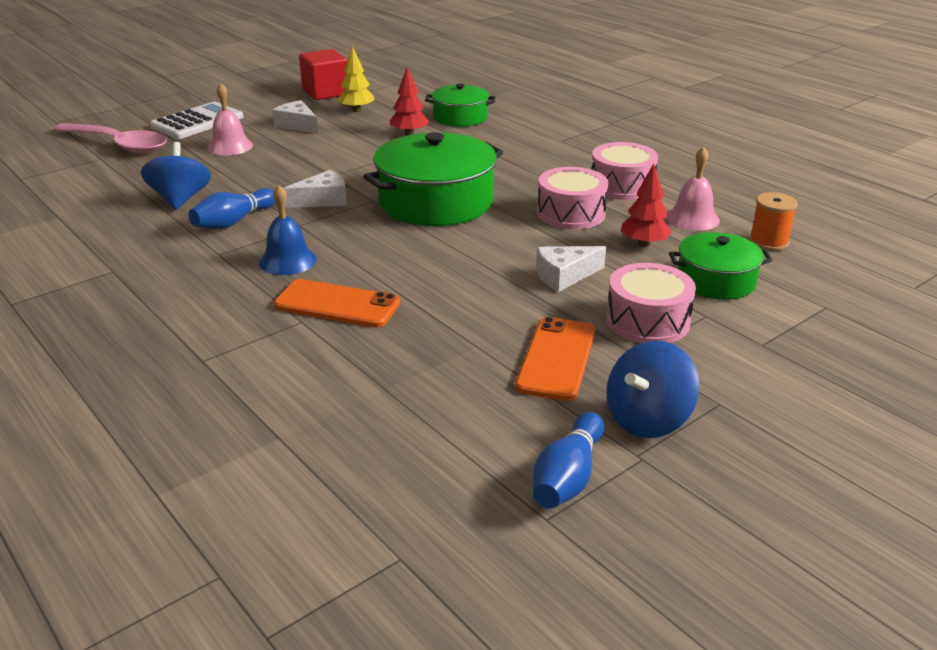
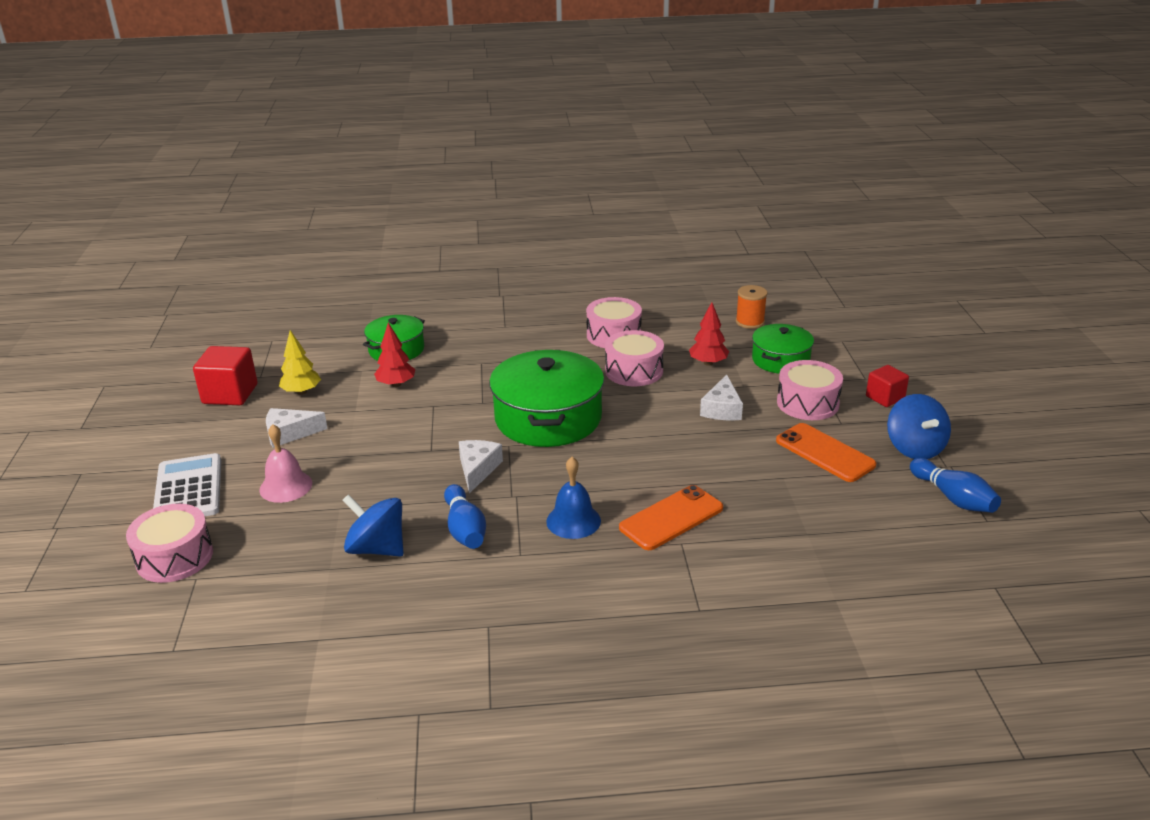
camera: 55 degrees left, 0 degrees up
(118, 145) = (174, 557): pink spoon -> pink drum
(692, 218) = (691, 331): pink bell -> none
(736, 369) = (885, 398): none -> red cube

